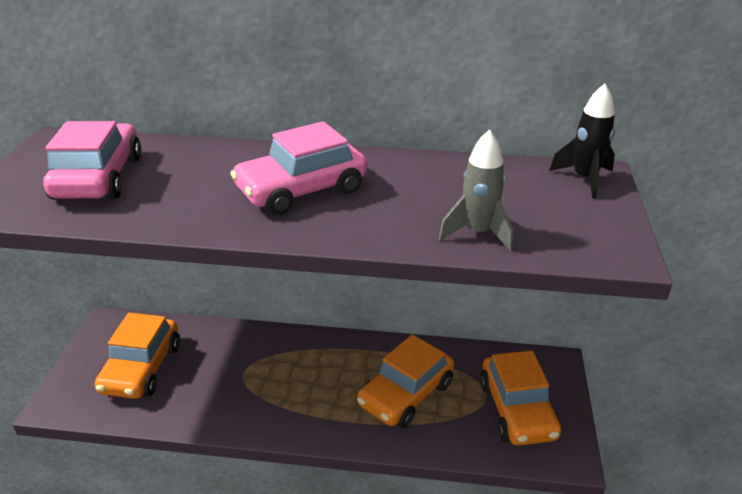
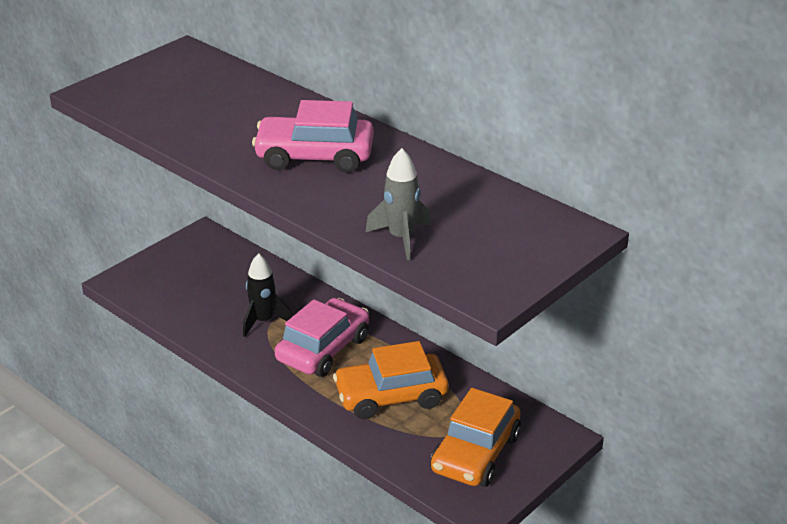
camera: 35 degrees right, 0 degrees up
(98, 177) = (185, 95): pink car -> pink car (323, 349)
(141, 368) = (200, 282): orange car -> none
(584, 179) = (559, 232): black rocket -> black rocket (263, 321)

